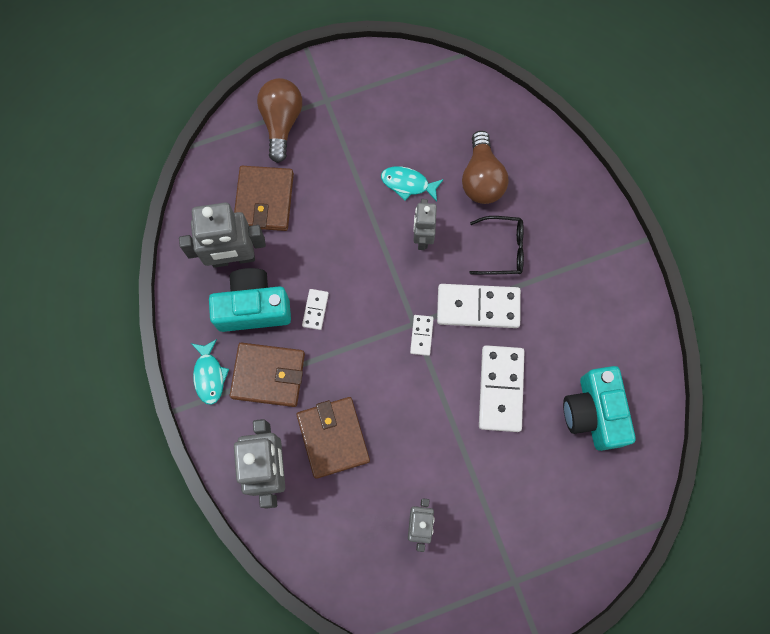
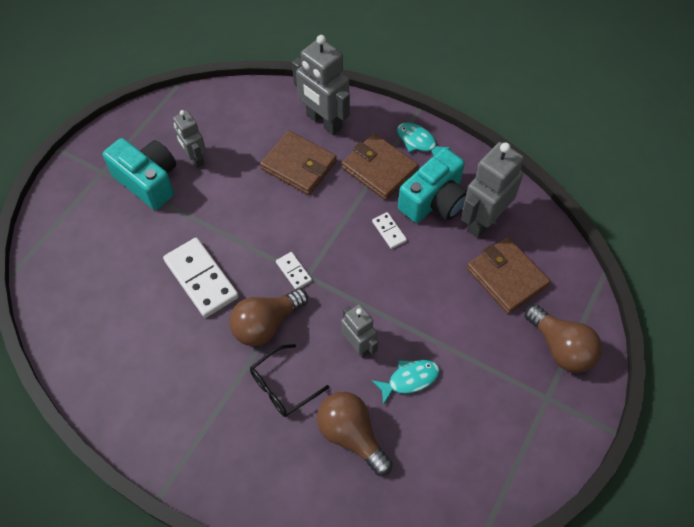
camera: 140 degrees right, 15 degrees down
(268, 375) = (379, 169): brown wallet -> brown wallet turned 75 degrees clockwise
(478, 307) = (266, 324): white domino -> brown light bulb
(593, 412) = (113, 314): turquoise camera -> turquoise camera (148, 181)

